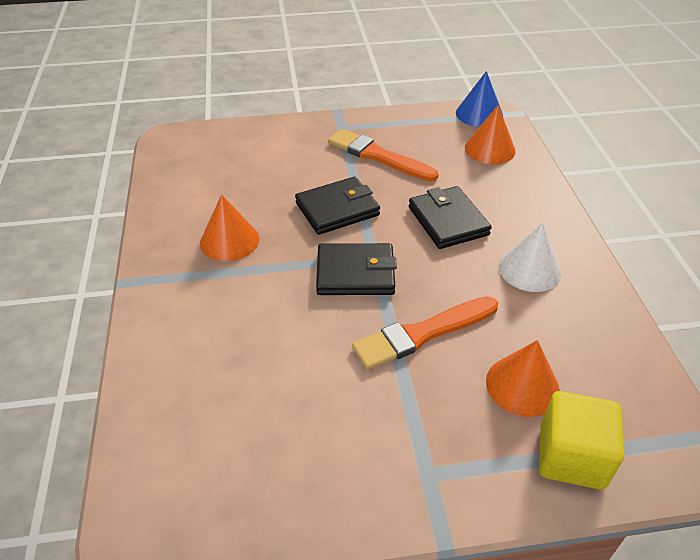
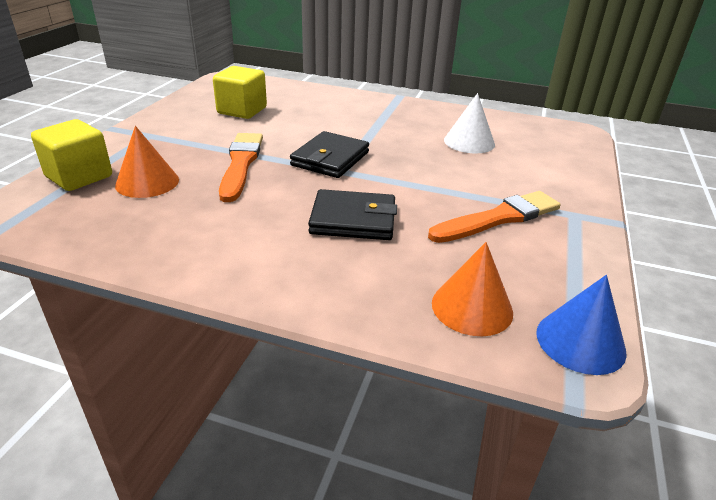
camera: 115 degrees right, 10 degrees down
(229, 240) = (413, 127): orange cone -> none
(277, 419) = (242, 110): none -> yellow cube
(337, 209) = (419, 173): black wallet -> none
(529, 269) = (240, 236): white cone -> white cone (469, 142)

